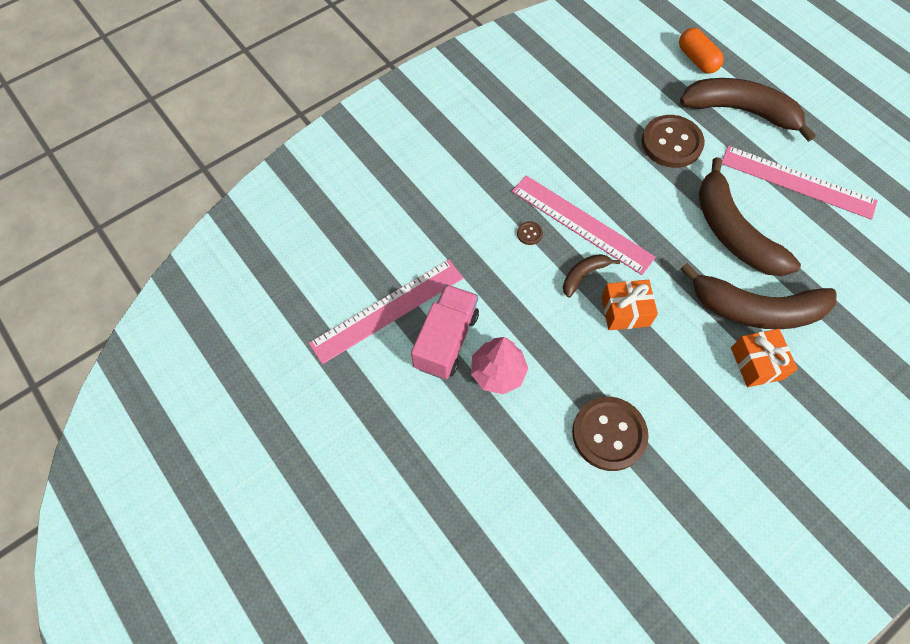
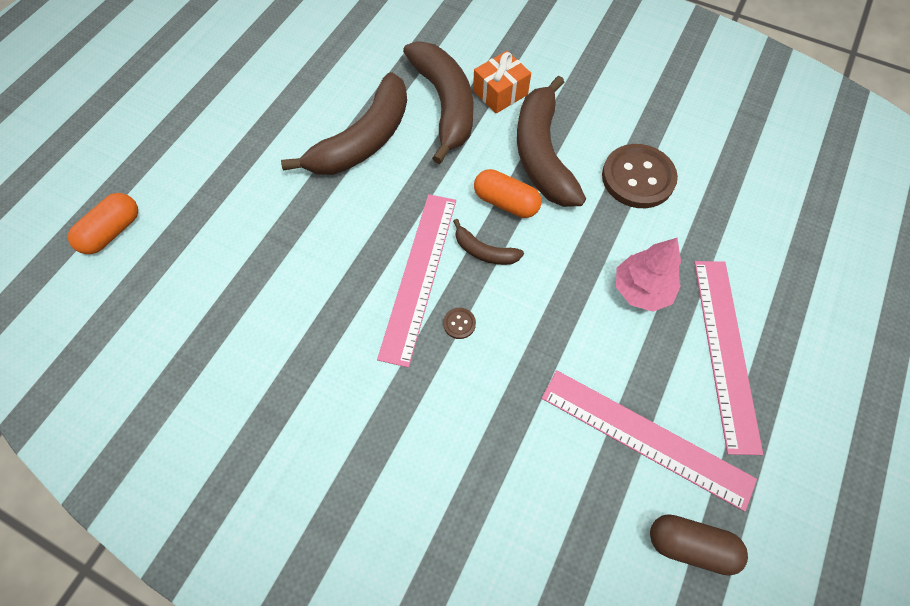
camera: 115 degrees left, 0 degrees up
(311, 299) = (690, 544): none -> brown capsule
(446, 340) = (640, 355): pink truck -> none
(625, 311) = (506, 202): orange gift -> orange capsule
(671, 143) = (262, 222): brown button -> none
(740, 111) = (189, 169): brown banana -> brown banana (542, 154)
(797, 182) = (275, 103): pink ruler -> pink ruler (726, 351)

